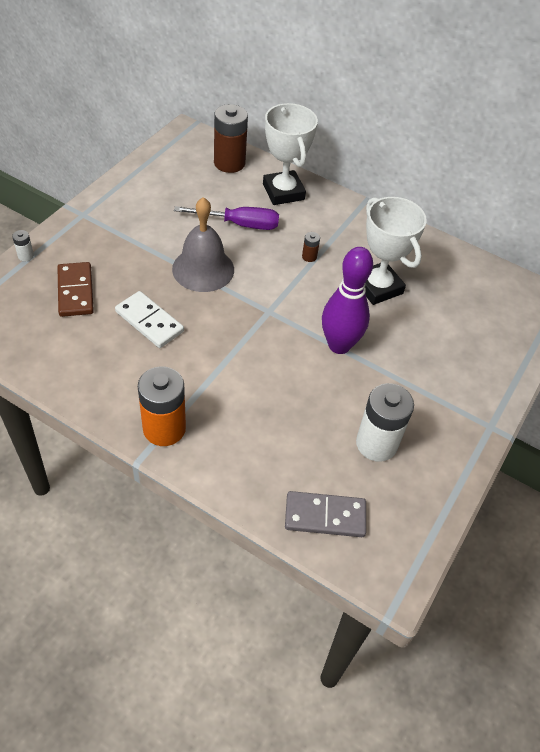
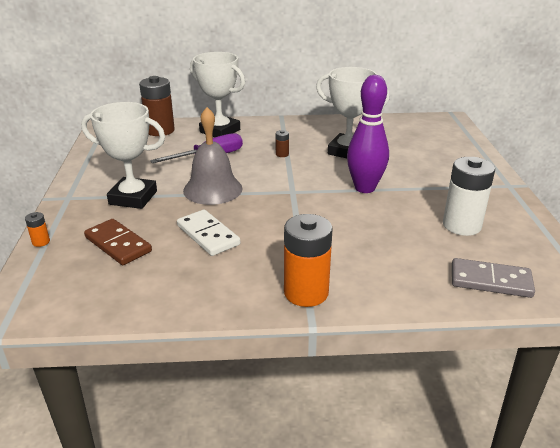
camera: 30 degrees left, 20 degrees down
(26, 256) = (41, 242): white battery -> orange battery
(130, 243) = (133, 198): none -> white trophy
(149, 322) = (208, 235): white domino -> white domino turned 45 degrees clockwise
(325, 516) = (490, 281): grey domino -> grey domino turned 45 degrees clockwise

